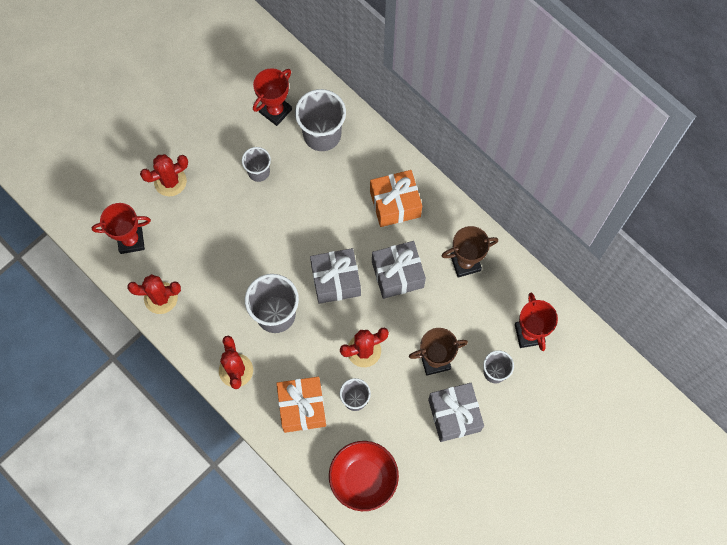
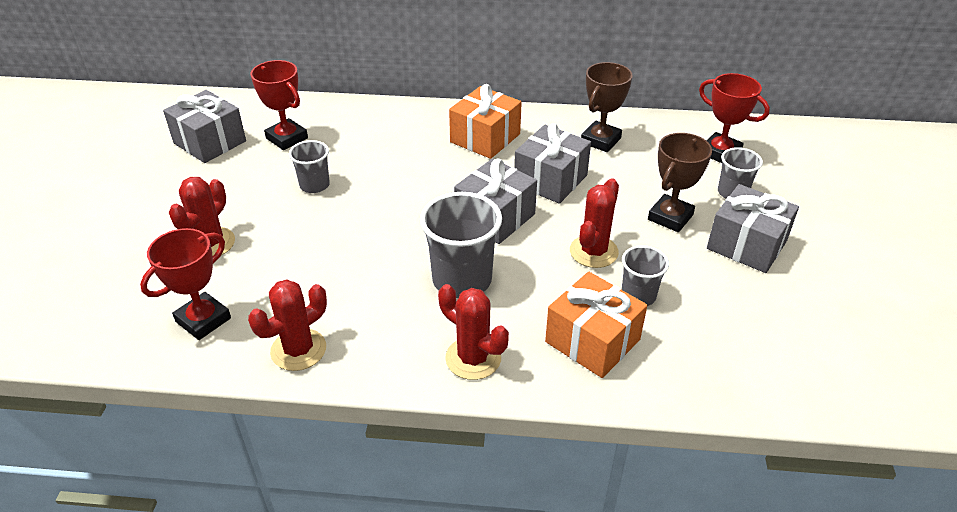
camera: 40 degrees left, 30 degrees down
(228, 80) = (210, 142): none -> grey gift
(275, 111) = (287, 138): red trophy -> red trophy turned 45 degrees counterclockwise
(322, 134) = (355, 131): grey cup -> none
(363, 479) = (742, 358): red bowl -> none

